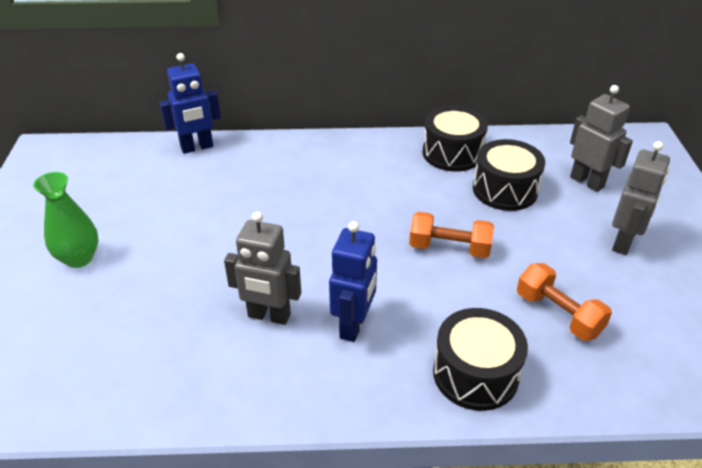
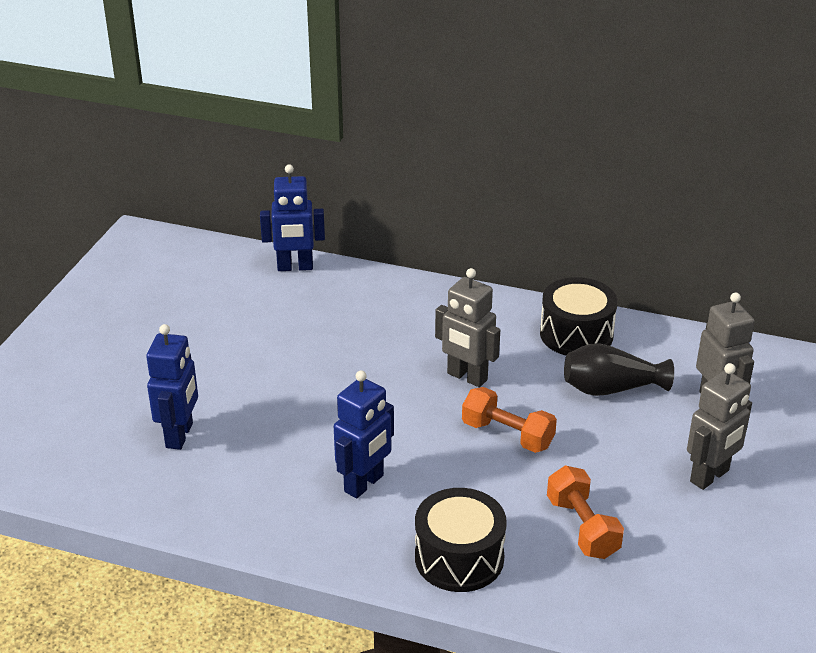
camera: 20 degrees right, 5 degrees down
(79, 258) = (132, 356): green vase -> none
(157, 324) = (180, 435): none -> blue robot
(269, 316) = (287, 454): grey robot -> grey robot (466, 377)
(505, 190) = (611, 388): black drum -> black vase

